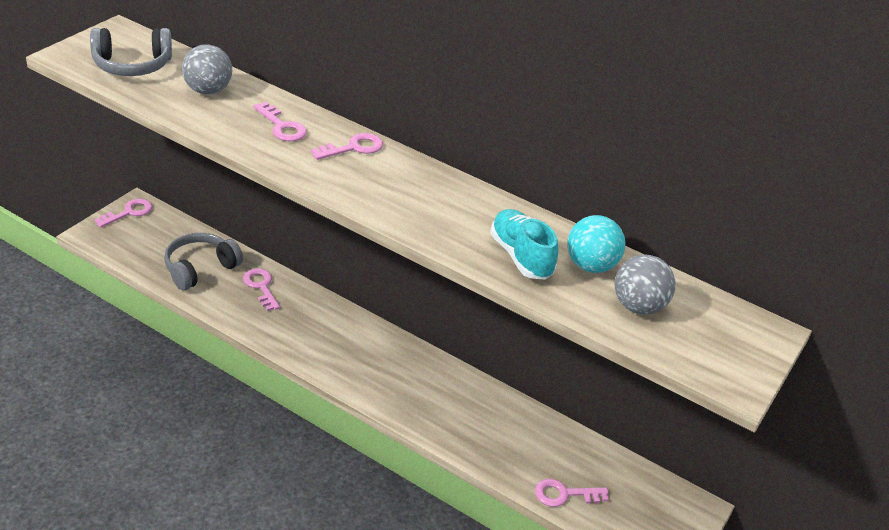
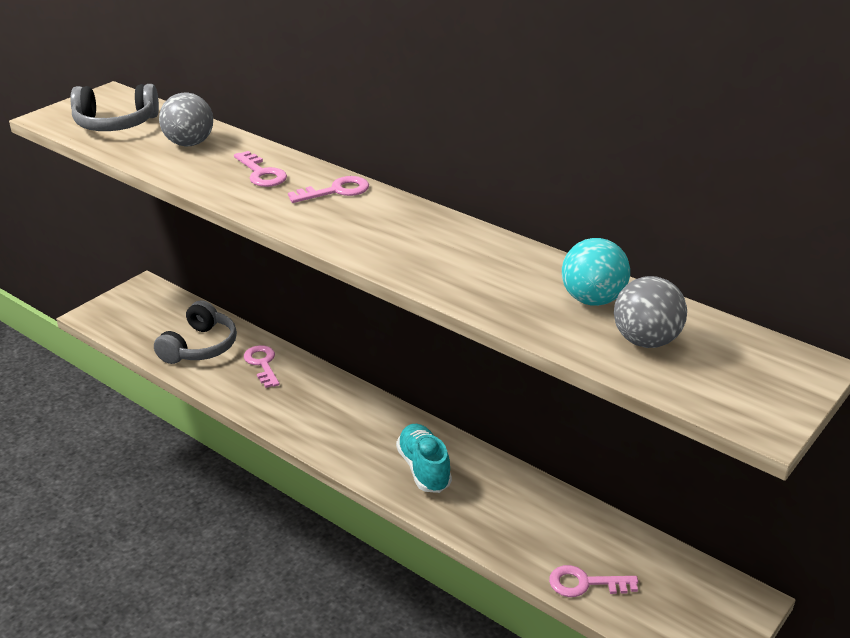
camera: 10 degrees right, 5 degrees down
(129, 212) = (134, 294): pink key -> none
(200, 268) = (200, 347): grey headphones -> grey headphones turned 150 degrees clockwise
(521, 256) = (510, 292): turquoise shoe -> turquoise shoe (424, 469)

